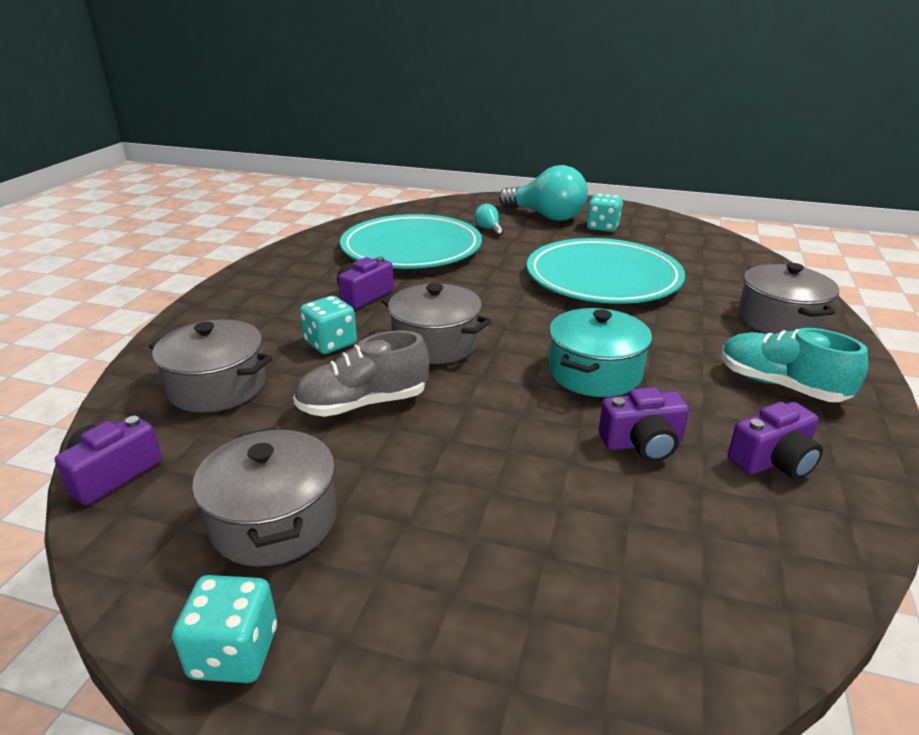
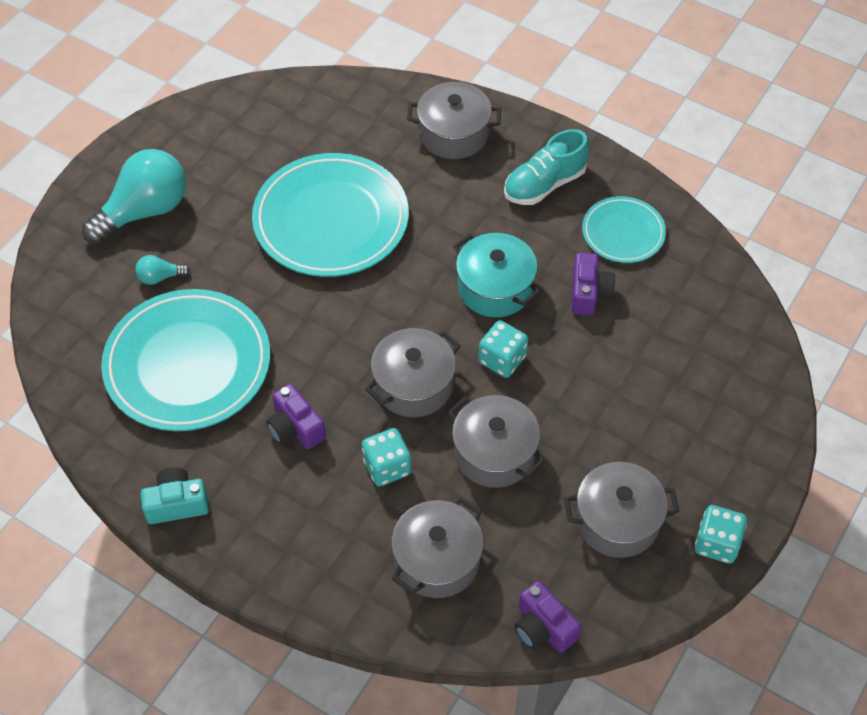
camera: 75 degrees left, 25 degrees up
(278, 264) = (177, 504): none -> turquoise camera
(363, 404) = (494, 453): grey shoe -> grey pot
(602, 227) = (202, 172): turquoise dice -> turquoise dice (502, 359)
(773, 460) = (623, 233): purple camera -> turquoise plate

